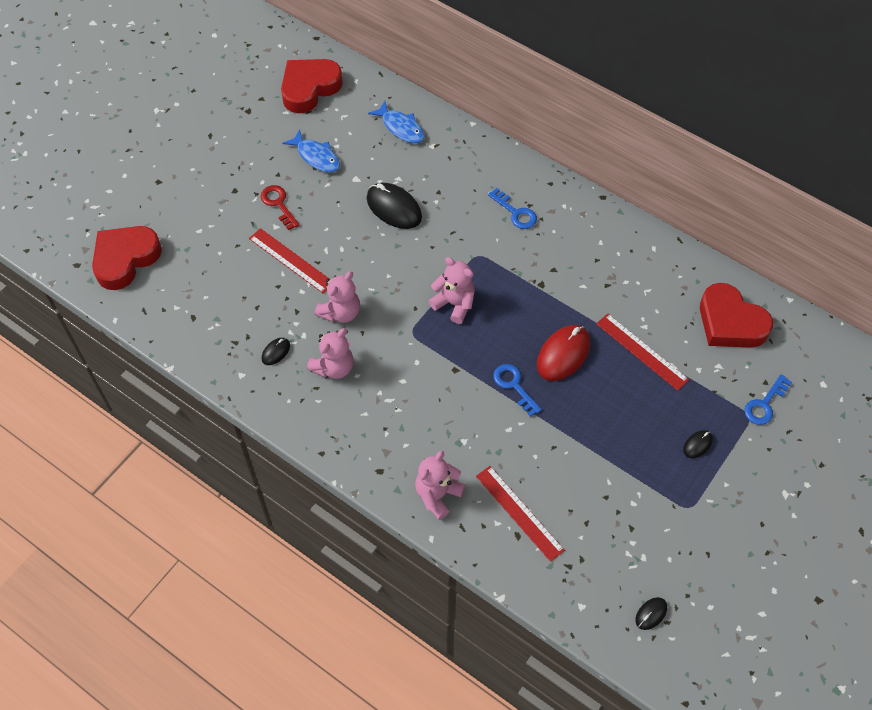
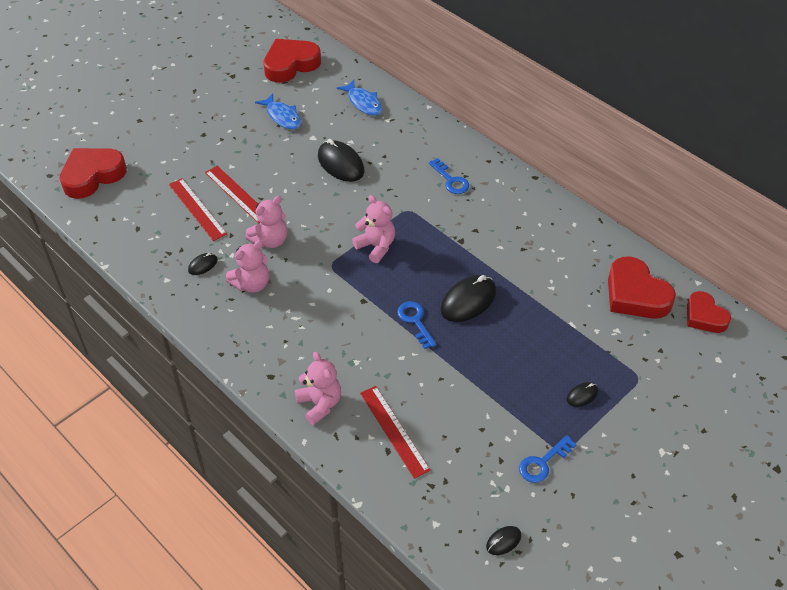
camera: 10 degrees right, 10 degrees down
(278, 204) = (239, 149): red key -> none
(437, 495) = (320, 404): pink teddy bear -> pink teddy bear turned 105 degrees clockwise
(563, 354) = (468, 301): red mouse -> black mouse
(642, 351) = (544, 308): red ruler -> red ruler (197, 209)
(765, 404) = (656, 369): blue key -> blue key (543, 463)
(802, 337) = (704, 316): none -> red heart

